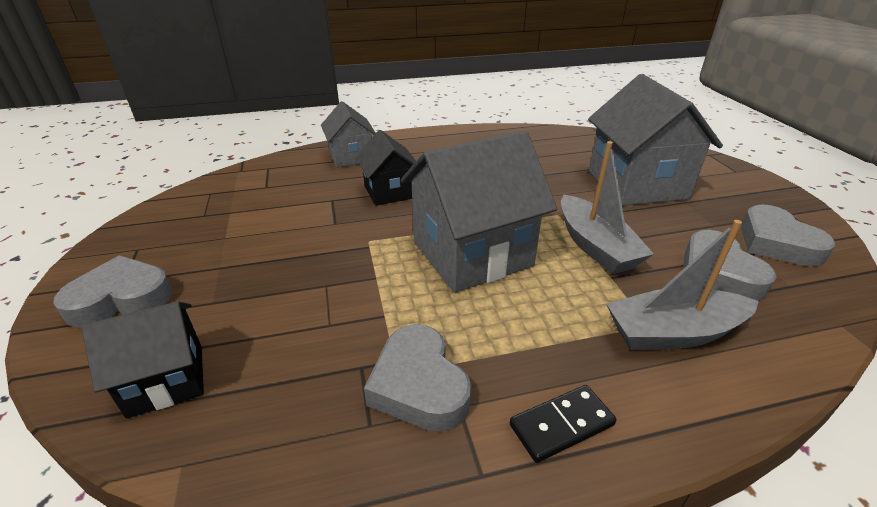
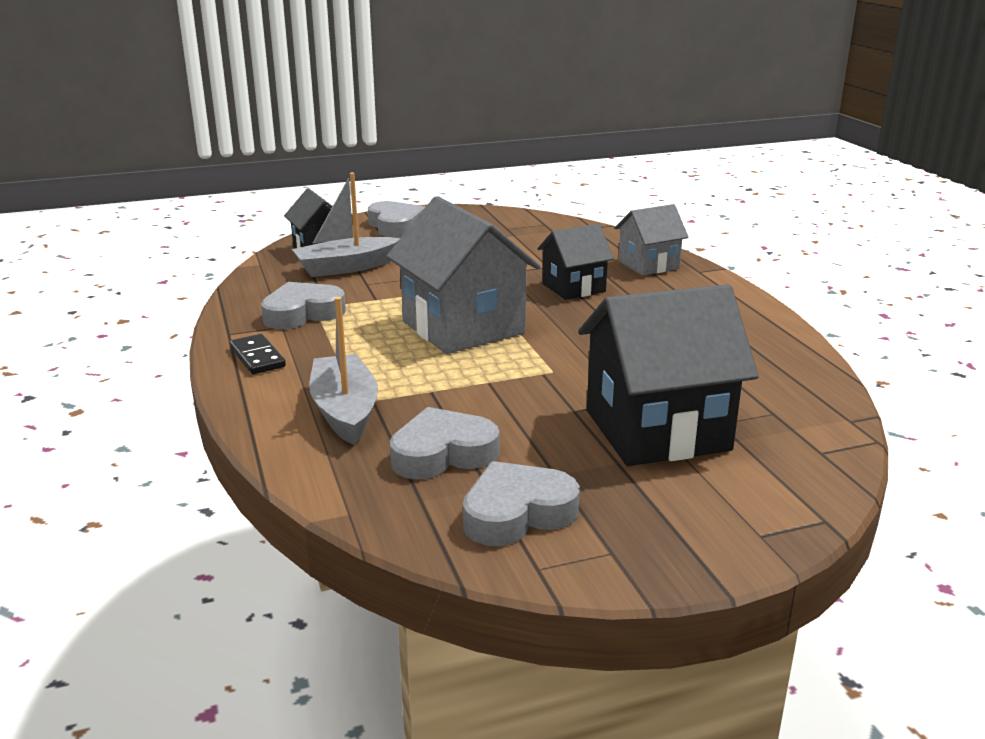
camera: 85 degrees right, 10 degrees down
(595, 246) = (487, 387): grey boat -> grey boat (346, 267)
(636, 184) = (657, 430): grey house -> black house

